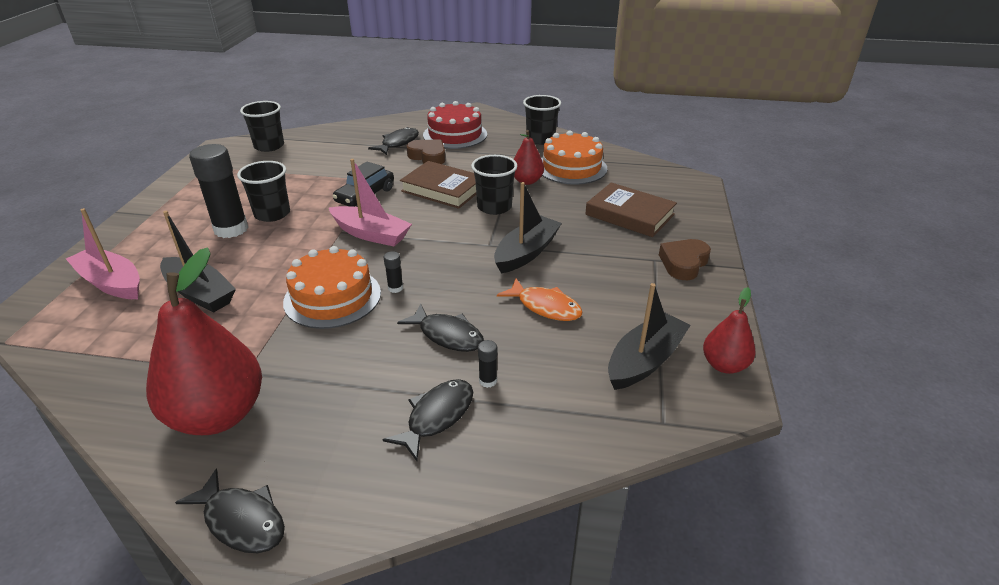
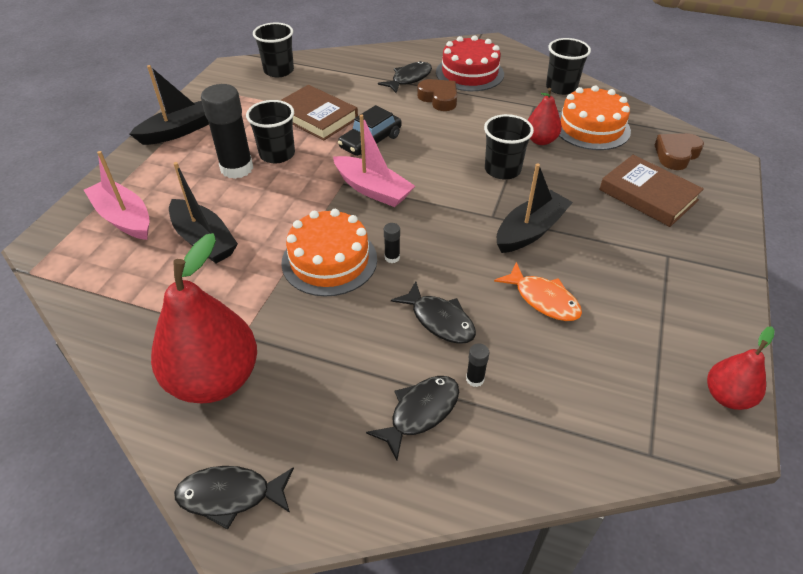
camera: 10 degrees right, 10 degrees up
(242, 520) = (230, 495): black fish -> black fish turned 135 degrees clockwise
(443, 189) = (451, 142): brown book -> brown book (316, 117)
(644, 361) = (641, 379): black boat -> black boat (179, 131)
(683, 263) = (700, 264): brown heart -> brown heart (676, 155)

